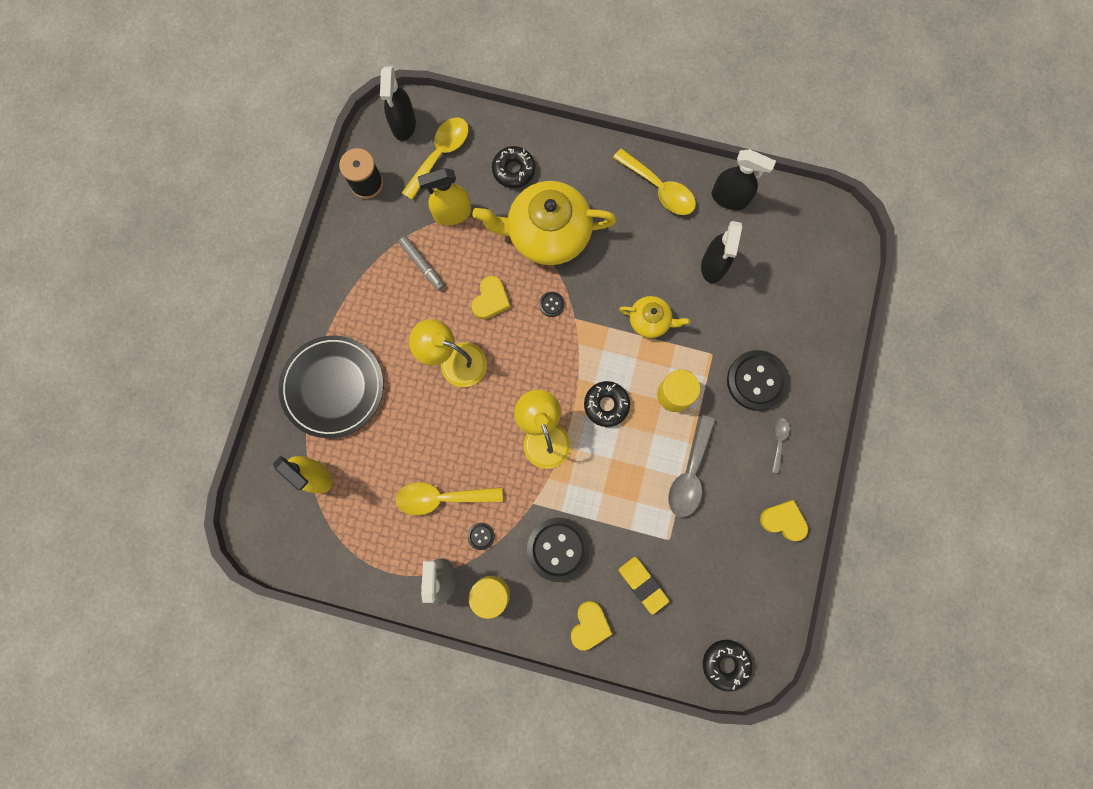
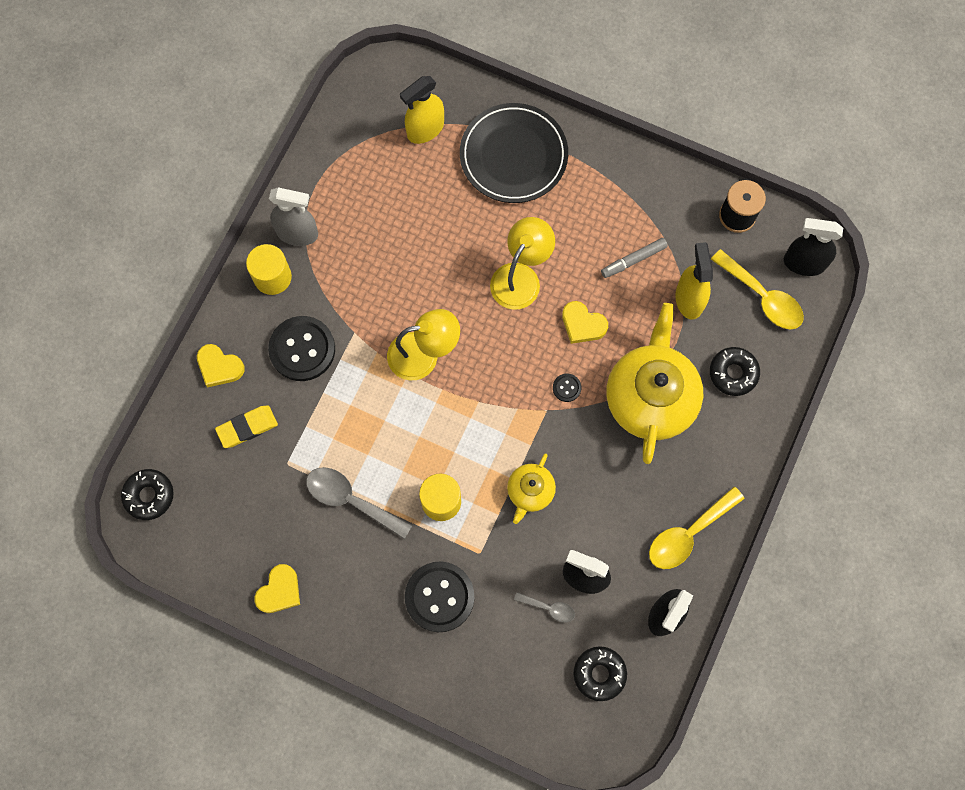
camera: 100 degrees right, 5 degrees down
(442, 497) = (379, 244): yellow spoon -> none
(481, 536) = (332, 276): black button -> none
(606, 405) = (443, 426): black donut -> black donut (599, 674)
(778, 441) = (367, 605): grey spoon -> grey spoon (549, 608)

